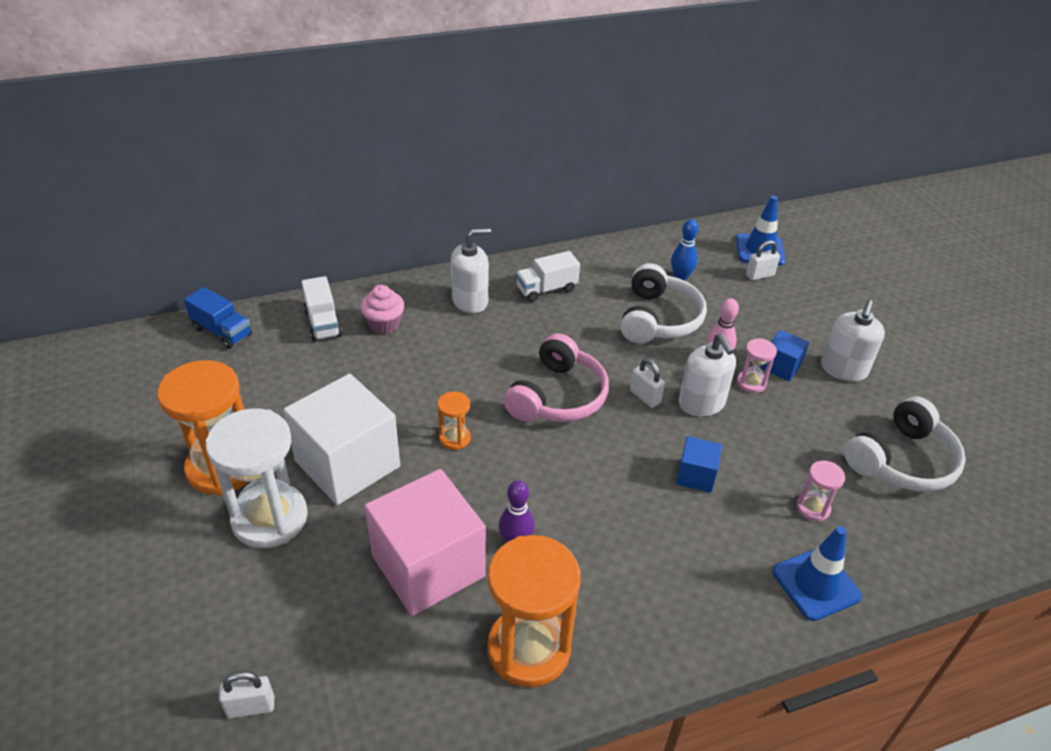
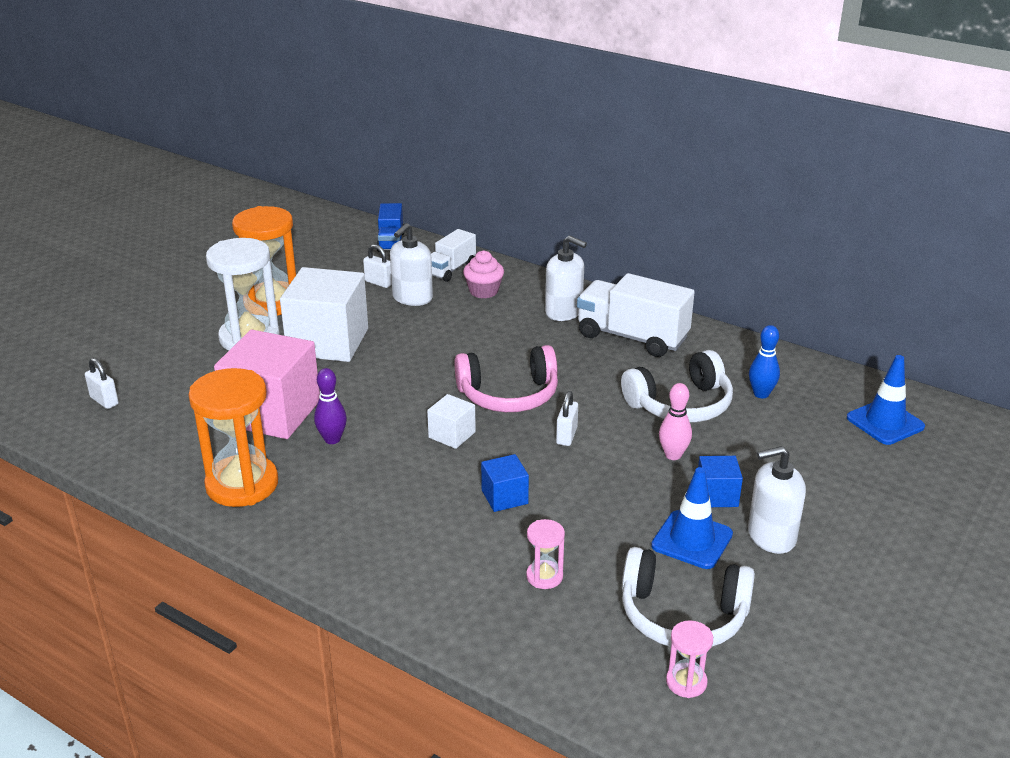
camera: 55 degrees right, 10 degrees down
(454, 438) = (404, 371): orange hourglass -> none
(546, 289) = (632, 337): white truck -> white truck, size x1.70
(582, 460) = (452, 435): none -> white cube
(701, 403) = (599, 468): white soap dispenser -> white soap dispenser (412, 298)
(751, 383) = (667, 486): pink hourglass -> pink hourglass (686, 682)
(759, 275) = (841, 436): white padlock -> white padlock (379, 283)
(816, 584) = (452, 607): blue traffic cone -> blue traffic cone (692, 540)

